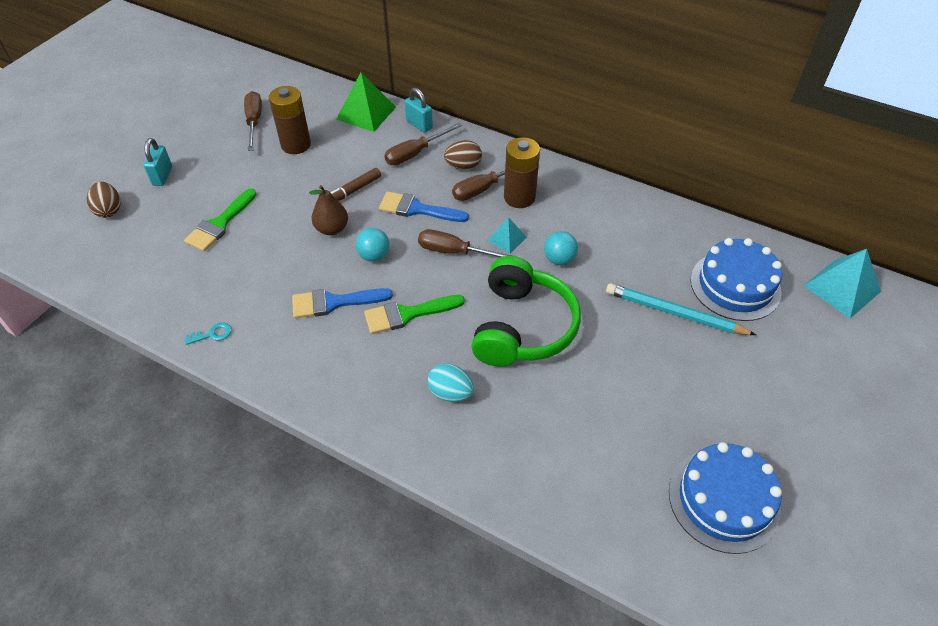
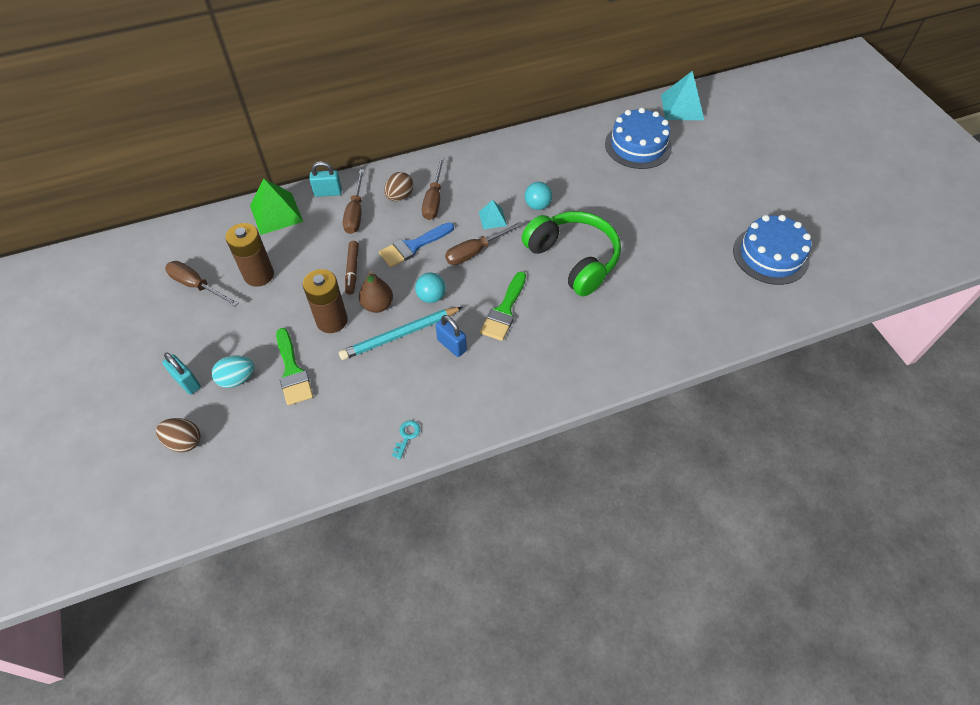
camera: 50 degrees left, 5 degrees up
(334, 303) = (452, 345): blue brush -> blue padlock
(450, 393) = (591, 328): turquoise egg -> turquoise egg (237, 379)
(519, 197) = (463, 188): brown battery -> brown battery (332, 320)
(674, 313) = (631, 184): turquoise pencil -> turquoise pencil (400, 335)

